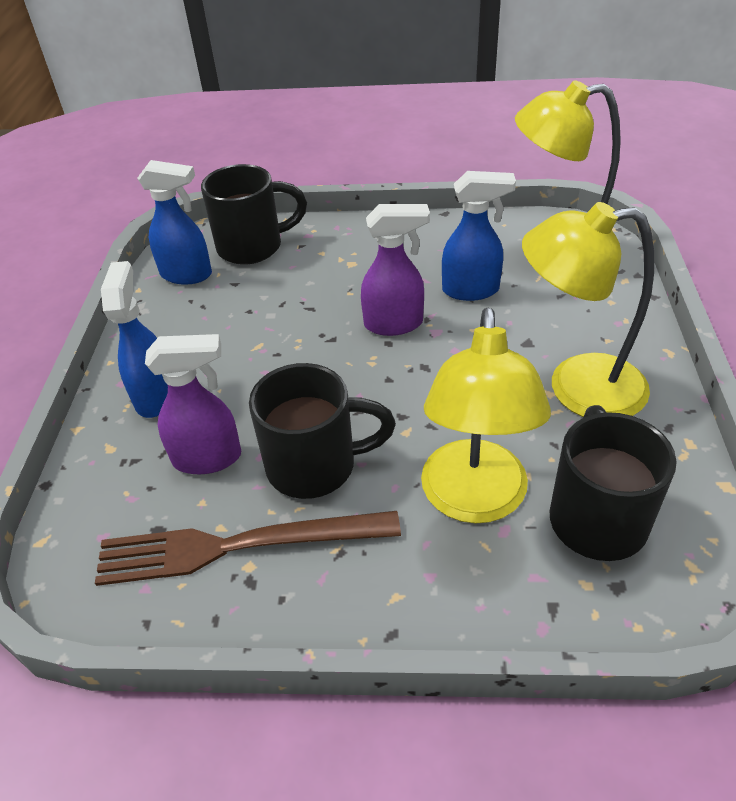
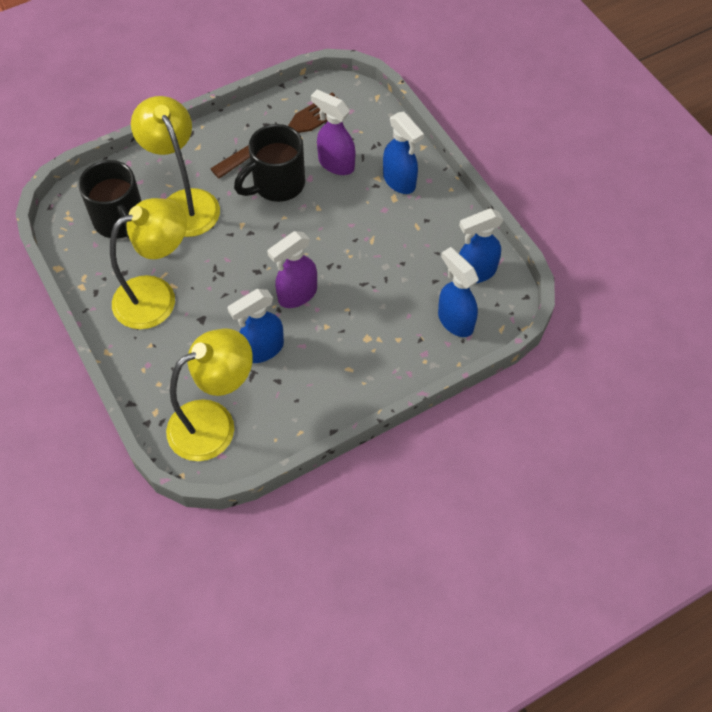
camera: 145 degrees right, 15 degrees up
(208, 458) = (335, 164): purple spray bottle -> purple spray bottle turned 75 degrees clockwise
(253, 247) = (455, 320): black mug -> blue spray bottle

